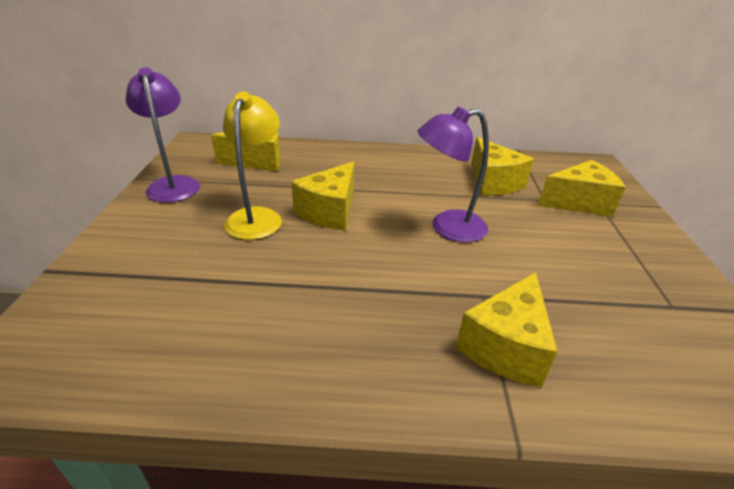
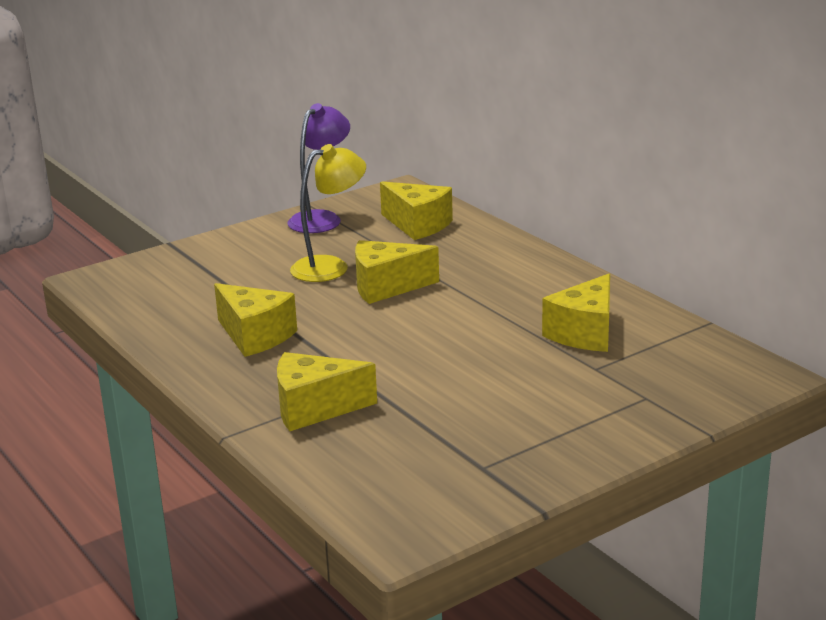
camera: 55 degrees right, 10 degrees down
(447, 227) = (447, 340): purple lamp -> none
(579, 203) = (623, 387): yellow cheese -> yellow cheese (255, 336)

